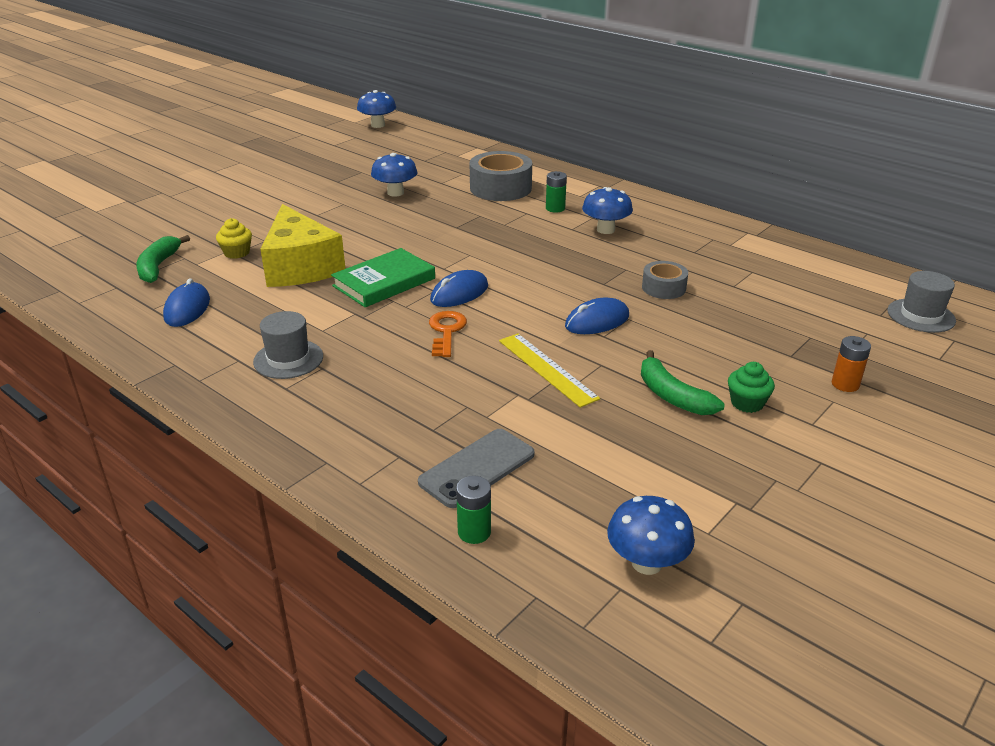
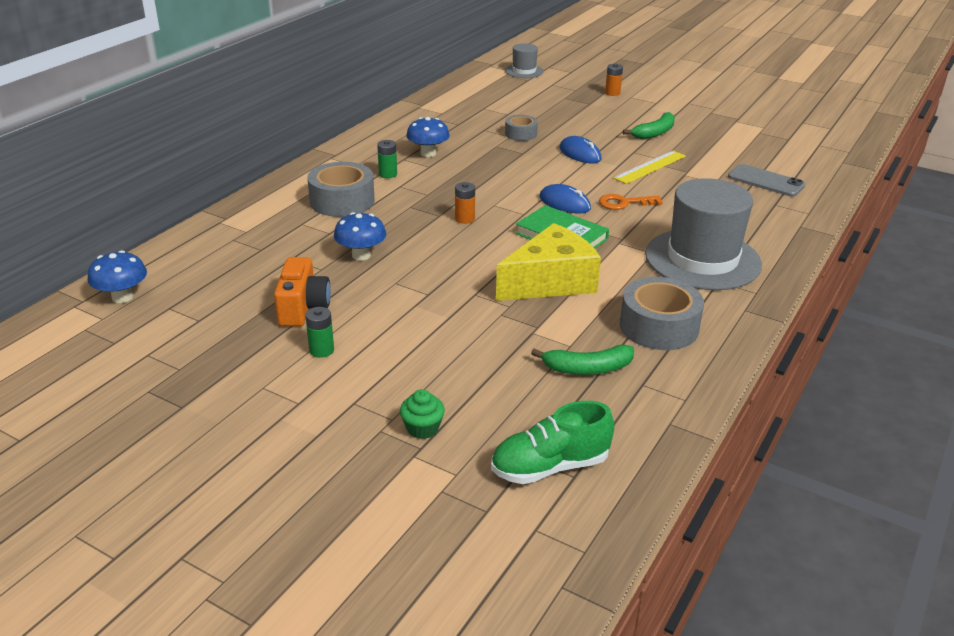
camera: 100 degrees left, 0 degrees up
(67, 239) = (550, 467): none -> green shoe
(187, 308) = (659, 326): blue mouse -> grey tape
(237, 253) = (536, 325): yellow cupcake -> none
(288, 359) = (702, 259): grey hat -> grey hat, size x2.03
(327, 173) = (303, 308): none -> orange camera
(443, 238) = (464, 219): none -> orange battery
(474, 532) = (816, 178): green battery -> green battery (321, 350)
(646, 563) = (797, 139): blue mushroom -> none
(747, 403) = (648, 115): green cupcake -> green cupcake (422, 428)

